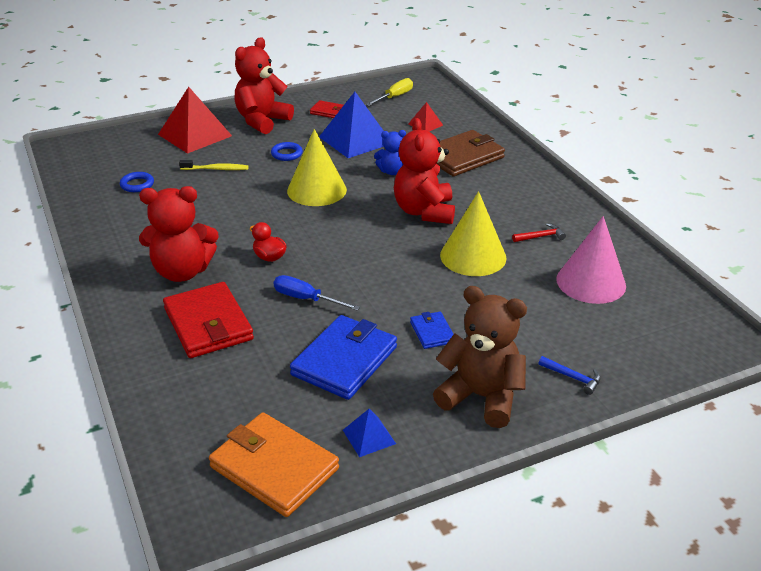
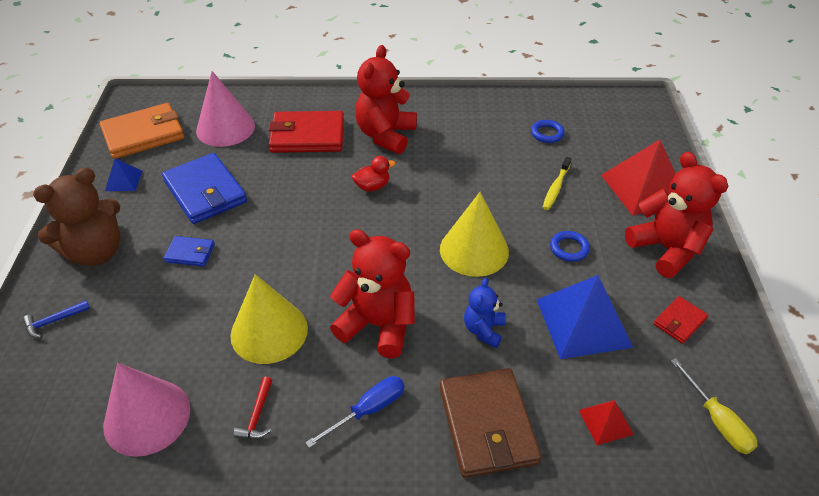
camera: 115 degrees right, 10 degrees up
(224, 395) = (225, 128): none -> pink cone
(306, 299) = (296, 192): blue screwdriver -> blue screwdriver (368, 410)

